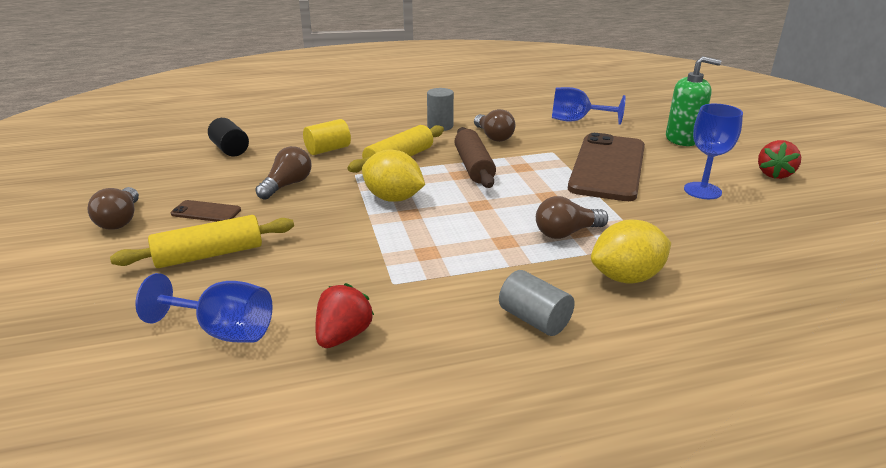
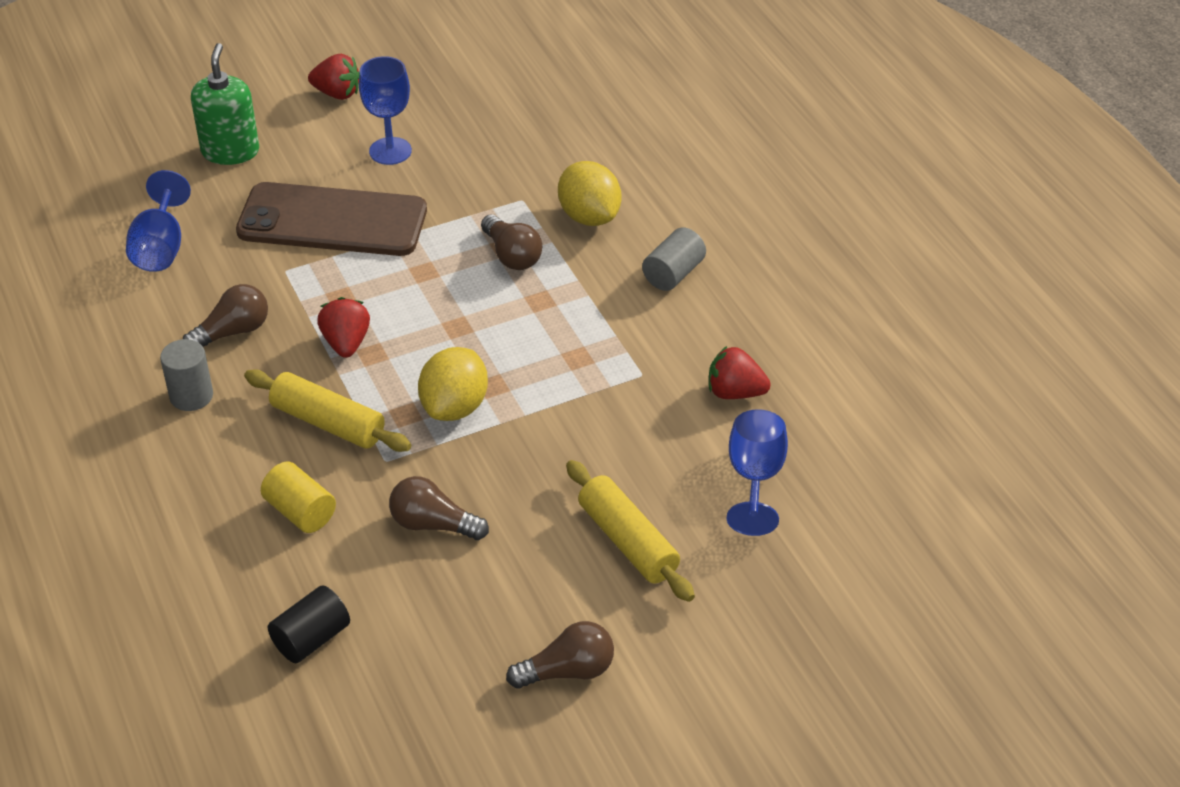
camera: 100 degrees left, 15 degrees up
(206, 212) = (527, 586): brown phone -> none
(473, 167) = (346, 343): brown rolling pin -> red strawberry

